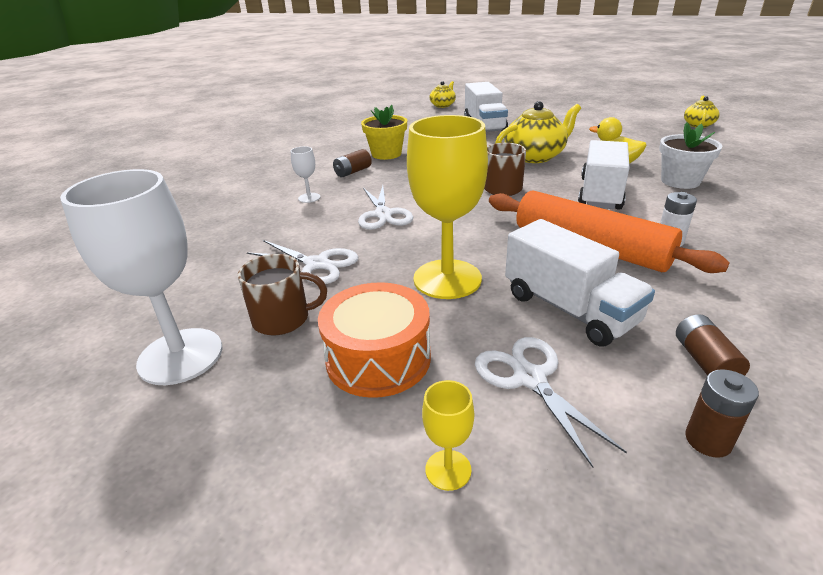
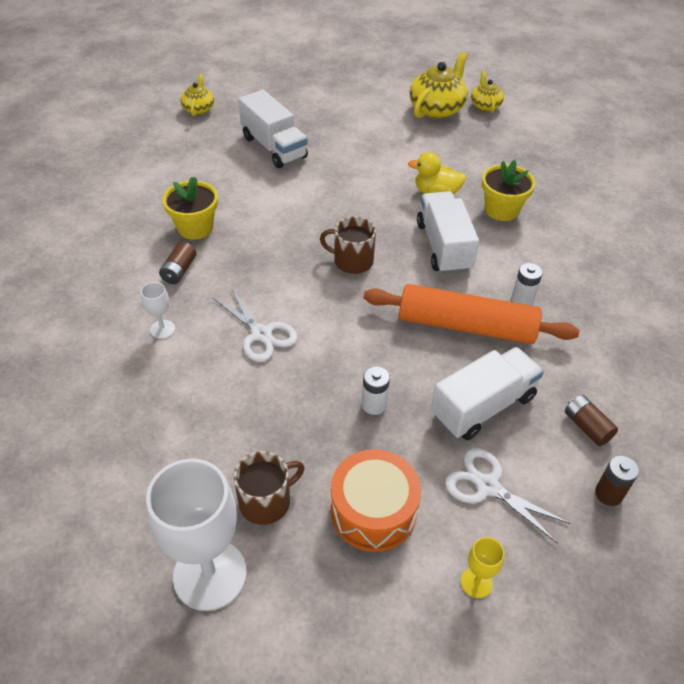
camera: 30 degrees left, 15 degrees up
(317, 264) = (246, 425): white scissors -> none
(447, 279) = (374, 404): yellow goblet -> white battery
(535, 156) = (357, 197): yellow teapot -> yellow teapot (437, 109)
(569, 309) = (482, 406): white truck -> white truck turned 60 degrees counterclockwise
(680, 181) = (501, 210): white flower pot -> yellow flower pot

